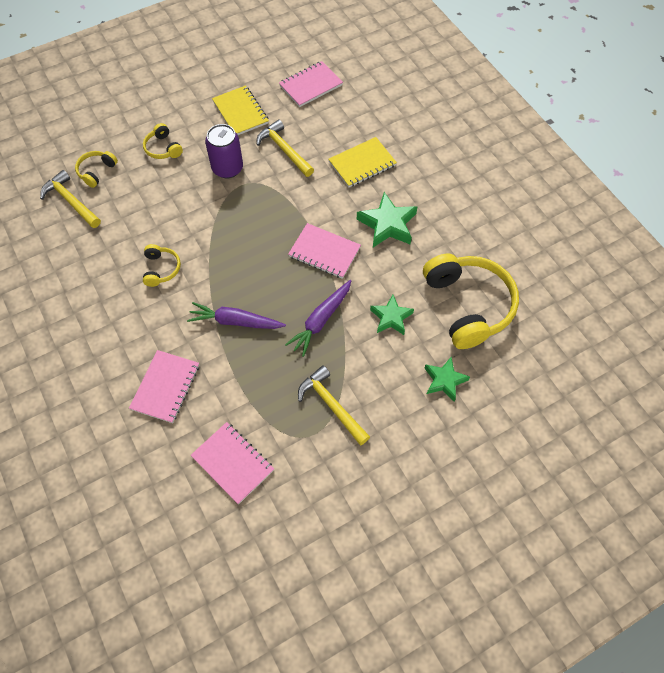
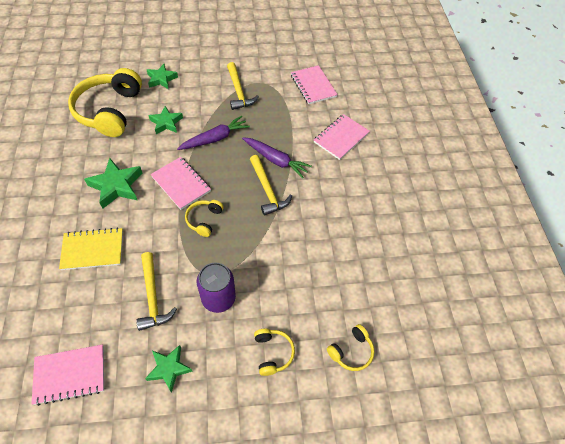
camera: 160 degrees left, 5 degrees down
(71, 201) = (384, 323): yellow hammer -> yellow hammer (267, 190)
(161, 269) = (317, 221): yellow headphones -> yellow headphones (204, 220)
(240, 112) = (169, 368): yellow notebook -> green star

